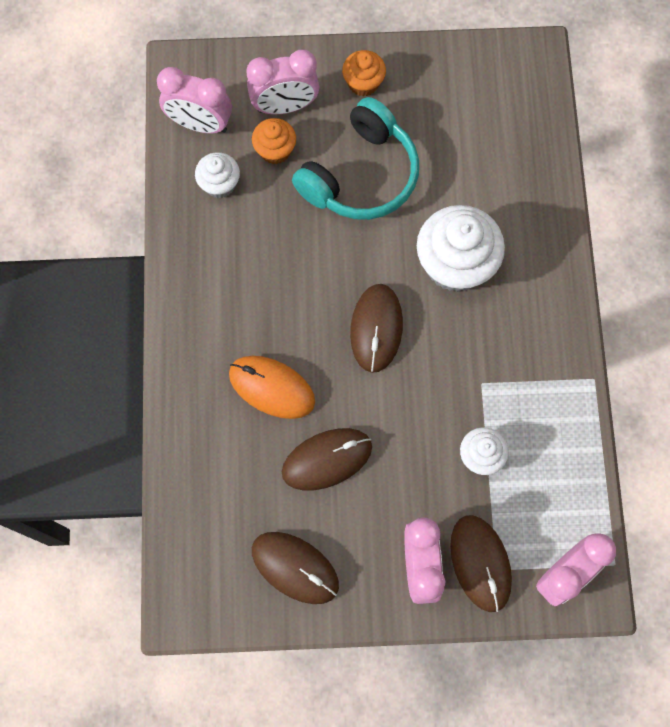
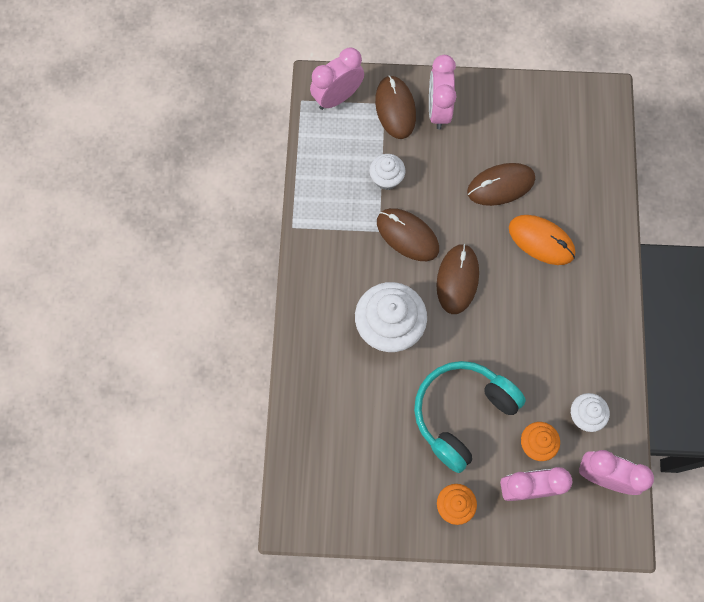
camera: 175 degrees left, 0 degrees up
(295, 567) = (526, 116): brown mouse -> brown mouse (407, 235)

